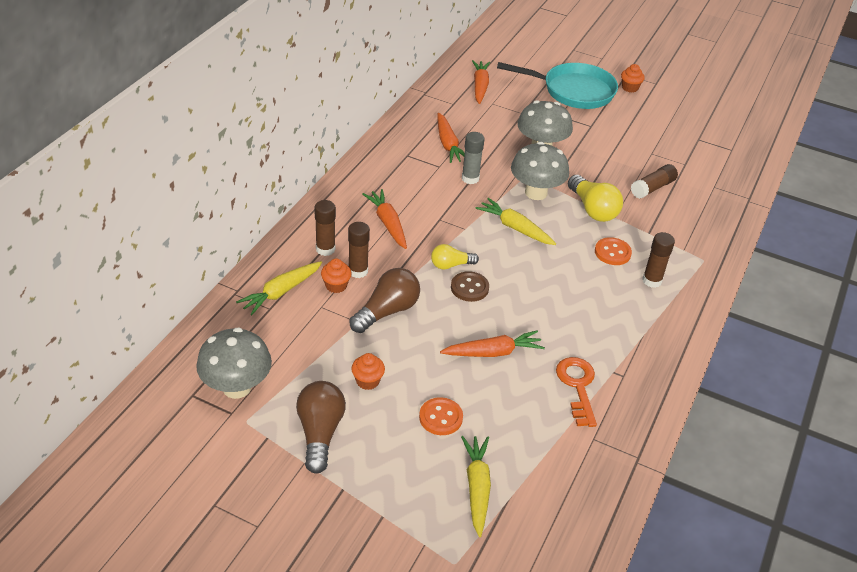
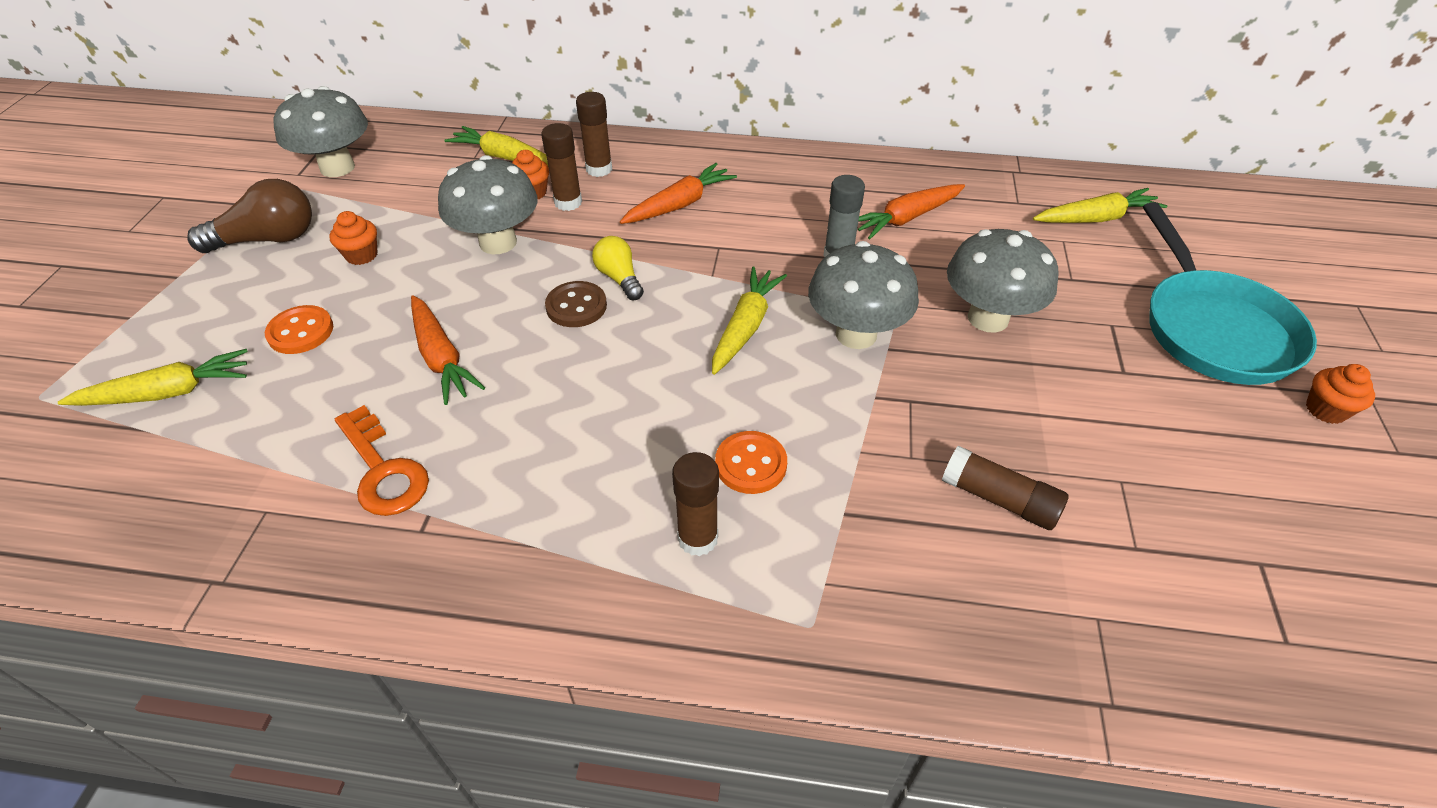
camera: 75 degrees right, 5 degrees up
(387, 311) = (498, 242): brown light bulb -> grey mushroom
(480, 86) = (1096, 218): orange carrot -> yellow carrot
(577, 386) = (383, 470): orange key -> orange key turned 75 degrees clockwise
(593, 209) = (861, 416): yellow light bulb -> none

